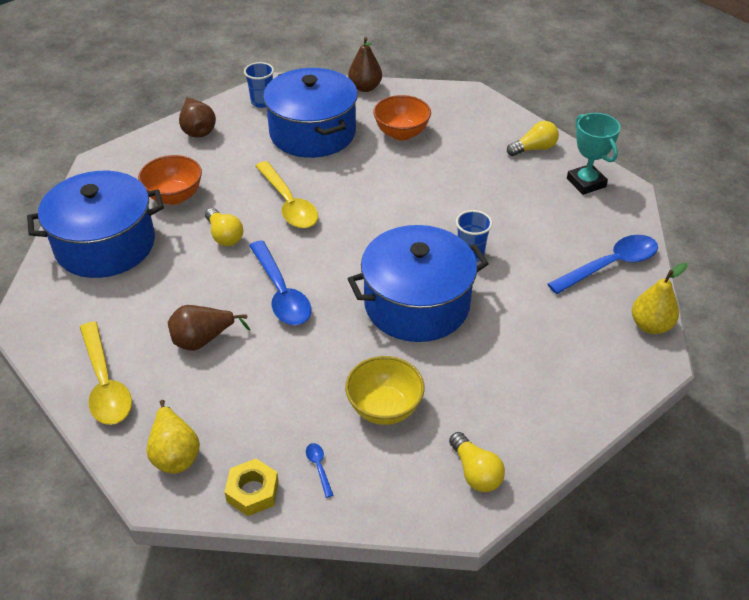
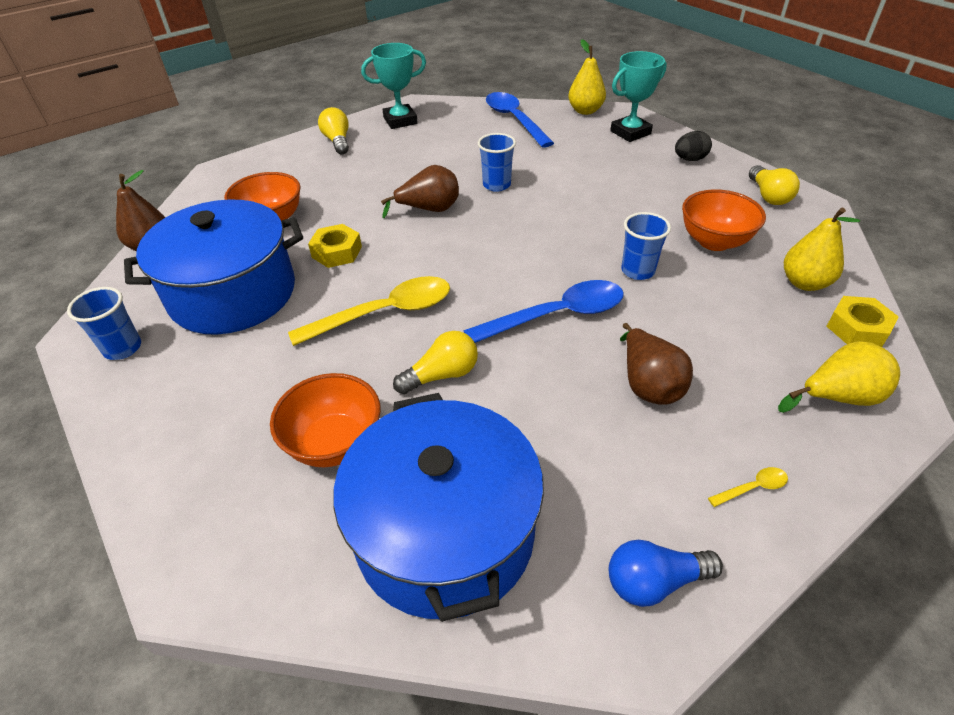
camera: 85 degrees left, 0 degrees up
(55, 328) = (654, 581): none -> blue light bulb
(105, 384) = (752, 488): yellow spoon -> yellow spoon, size x0.40
(198, 130) = (159, 426): brown pear -> brown pear (429, 210)
(319, 467) = (804, 283): blue spoon -> yellow pear
(337, 346) = (637, 271): none -> blue cup
(361, 172) = (337, 252): none -> yellow nut
(384, 408) = (714, 241): yellow bowl -> orange bowl
(417, 304) = (569, 218): blue pot -> none
(475, 472) = (768, 196): yellow light bulb -> yellow light bulb turned 105 degrees clockwise
(548, 411) = (690, 159): none -> black egg
(603, 363) = (630, 132): none -> turquoise trophy

